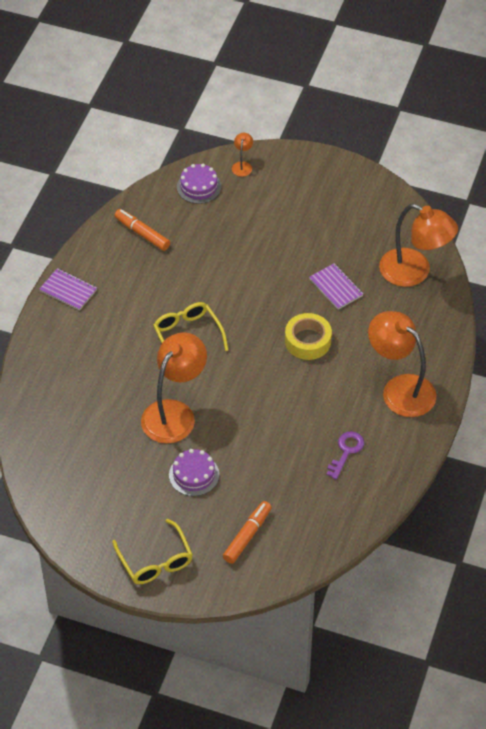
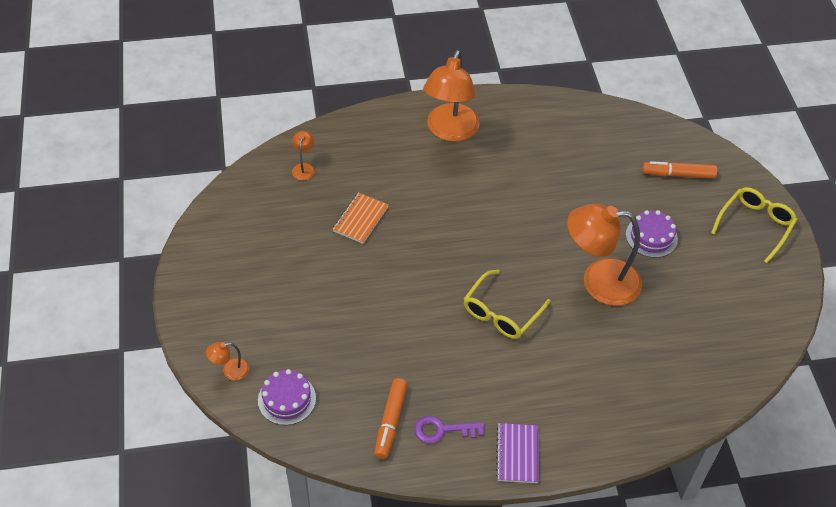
camera: 120 degrees left, 0 degrees up
(308, 341) = (441, 215): yellow tape -> none
(336, 287) = (360, 219): purple notebook -> orange notebook
(346, 451) = (543, 143): purple key -> purple key (442, 430)
(414, 272) = (304, 168): orange lamp -> orange lamp, size x0.42

